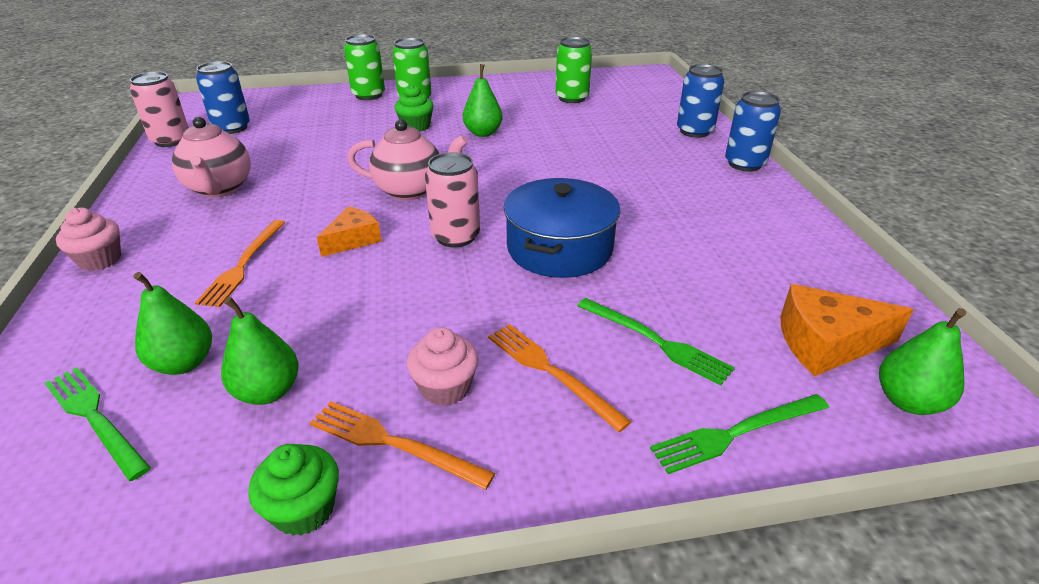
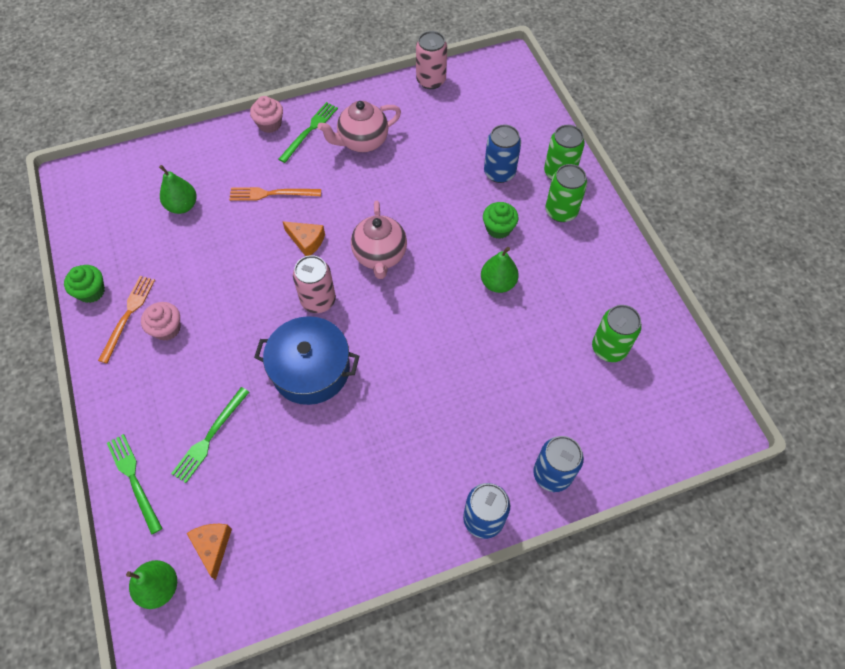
camera: 80 degrees right, 25 degrees up
(95, 418) = (144, 190): green fork -> green fork (310, 130)
(232, 128) = (462, 106): blue can -> blue can (499, 173)
(268, 391) = (163, 250): green pear -> none
(551, 372) = (180, 379): orange fork -> none
(827, 343) = (213, 546): orange cheese -> orange cheese, size x0.66

